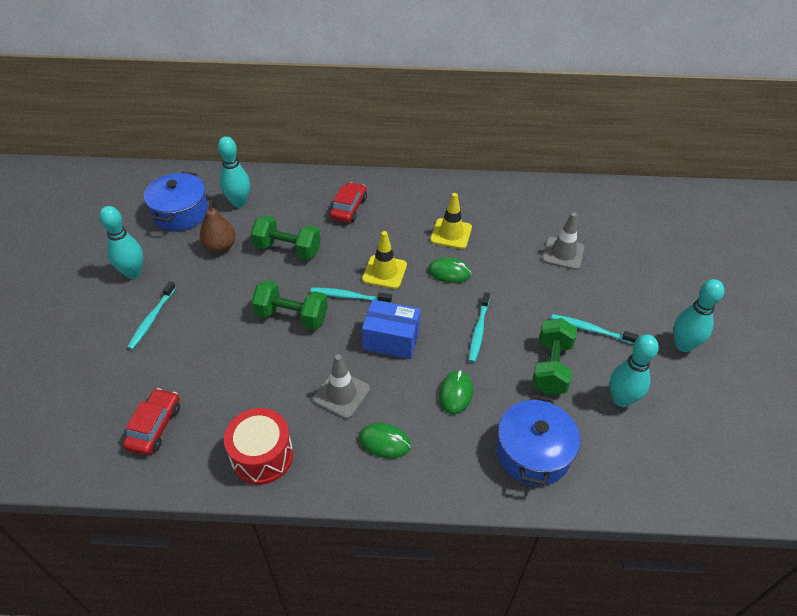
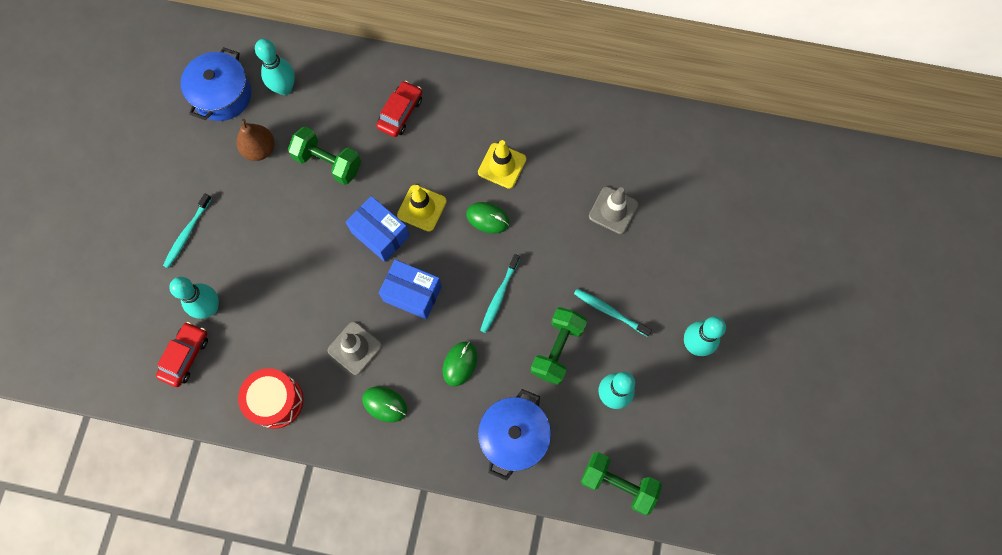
camera: 10 degrees right, 25 degrees up
(133, 273) = (171, 172): turquoise bowling pin -> turquoise bowling pin (209, 308)
(291, 316) = (321, 251): green dumbbell -> green dumbbell (618, 484)
(348, 296) = (380, 234): turquoise toothbrush -> blue box

